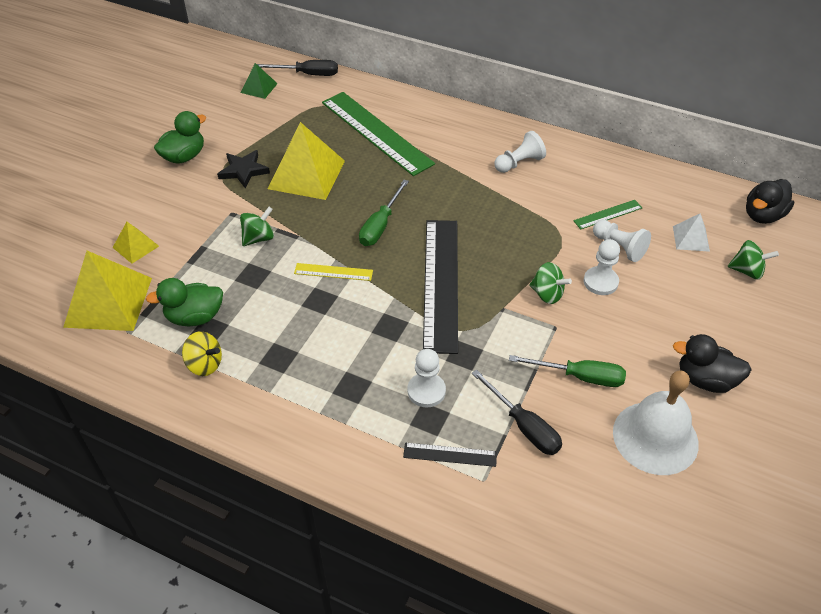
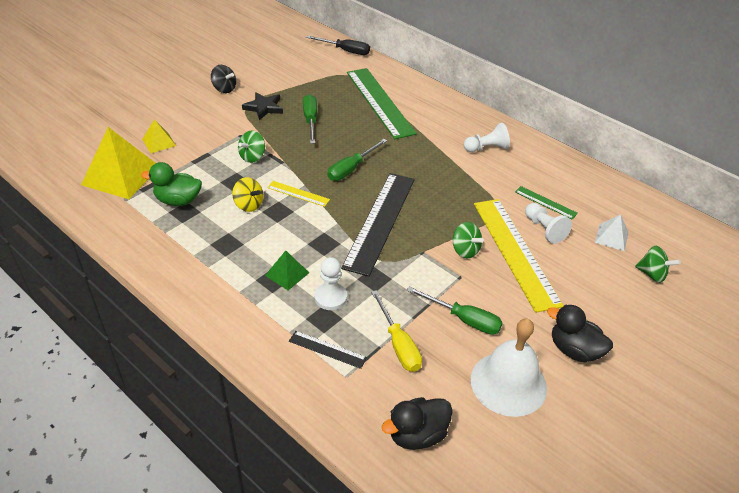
camera: 15 degrees right, 5 degrees down
(184, 156) = (224, 89): green duck -> black spinning top
(205, 364) = (169, 235): yellow spinning top -> yellow spinning top (248, 205)
(259, 88) = (303, 53): green pyramid -> green pyramid (287, 274)
(259, 238) = (252, 157): green spinning top -> green spinning top turned 150 degrees clockwise
(306, 174) = (310, 120): yellow pyramid -> green screwdriver
(523, 426) = (398, 344): black screwdriver -> yellow screwdriver
(600, 282) = (515, 252): white pawn -> yellow ruler
(608, 214) = (545, 202): green ruler -> green ruler turned 45 degrees clockwise
(763, 215) = (686, 234): black duck -> black duck (417, 435)

